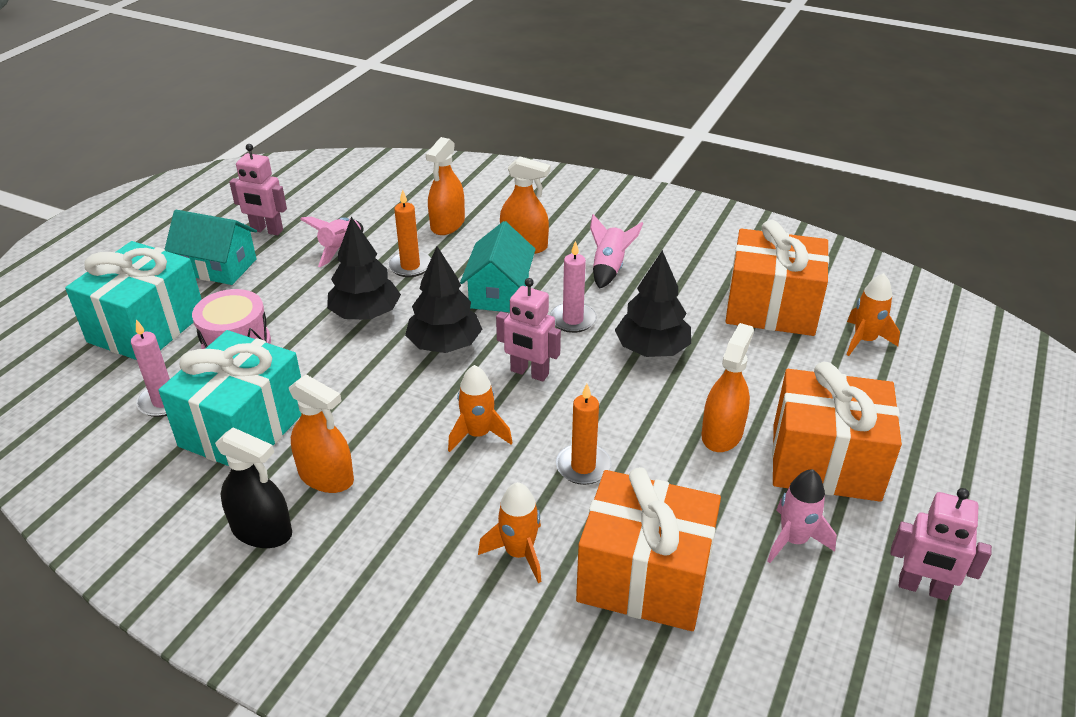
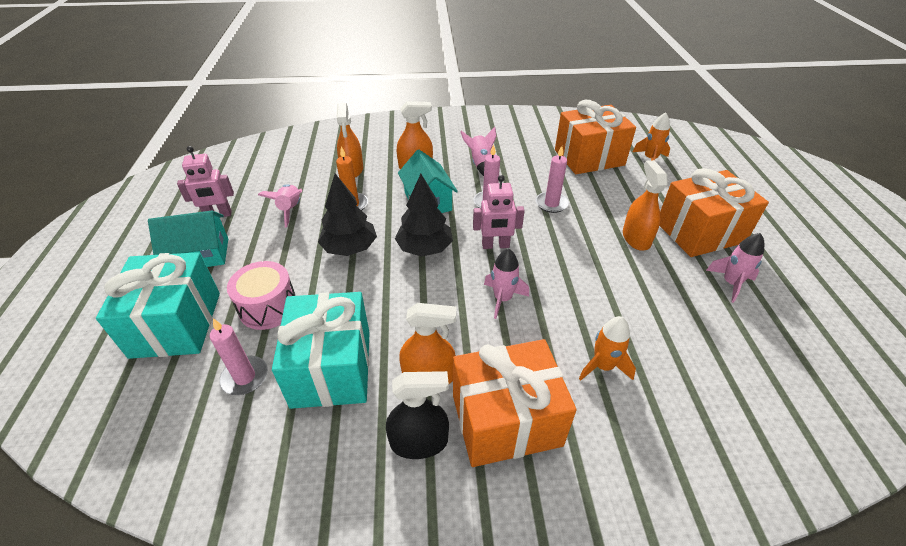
camera: 30 degrees left, 5 degrees up
(478, 434) = (503, 299): orange rocket -> pink rocket
(583, 466) = (584, 291): orange candle -> none
(644, 577) = (684, 344): orange gift -> orange gift (506, 420)
(652, 349) = (551, 204): black tree -> pink candle
(922, 588) = (810, 281): pink robot -> none

